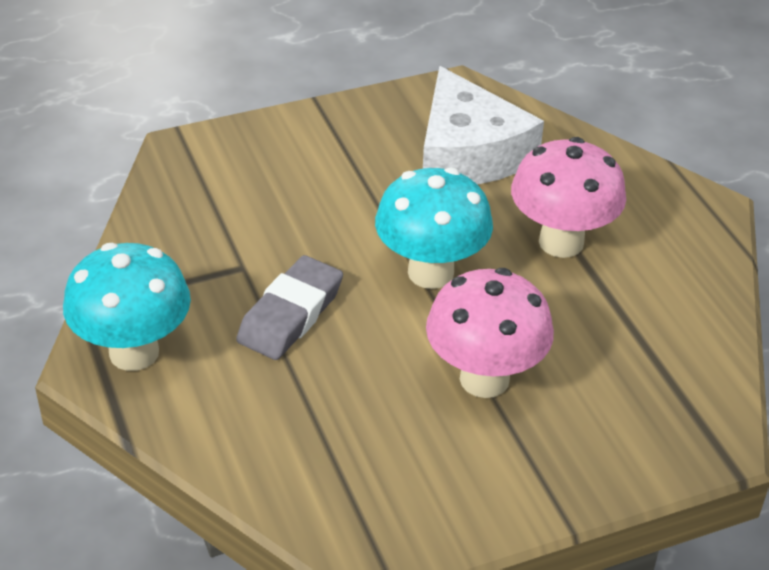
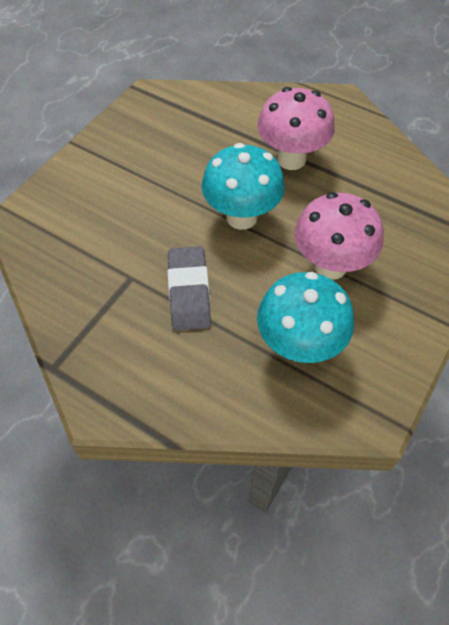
camera: 35 degrees left, 15 degrees up
(134, 352) = (117, 378): turquoise mushroom -> turquoise mushroom (299, 345)
(468, 153) = (193, 131): white cheese -> none

